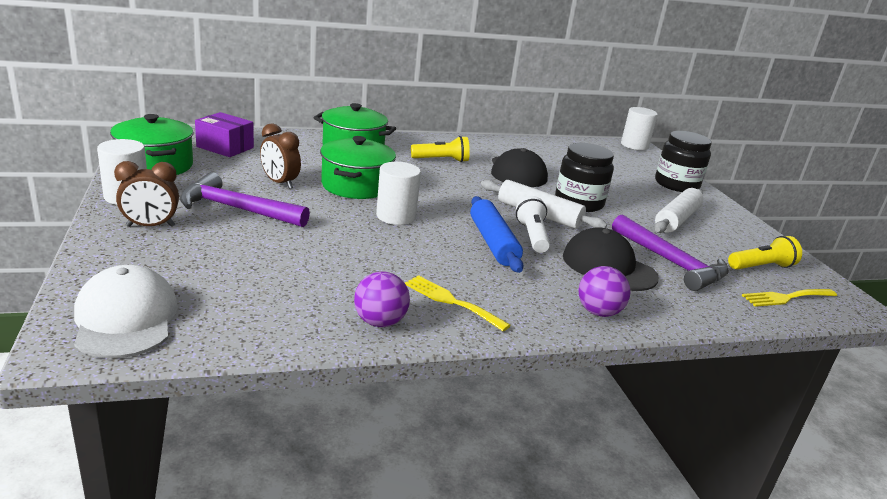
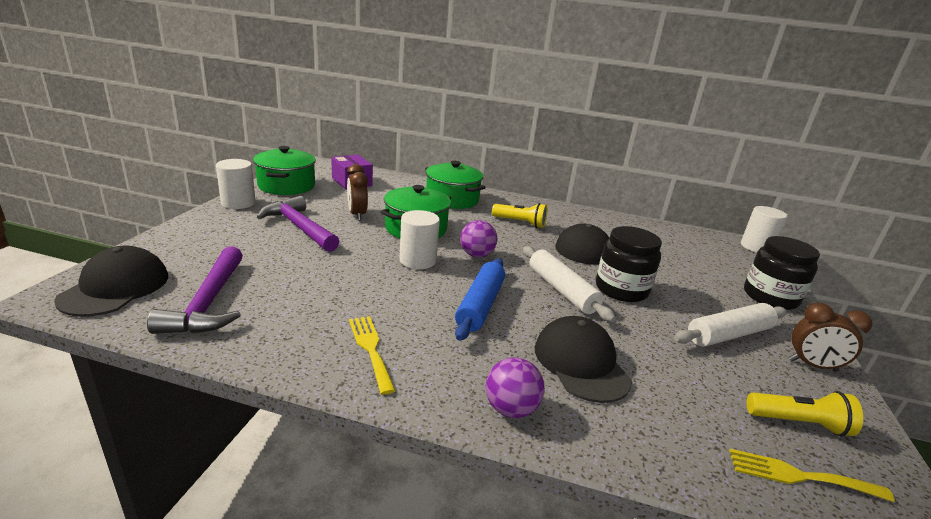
camera: 30 degrees right, 0 degrees up
(126, 318) = (115, 287): white cap -> black cap
(150, 226) = (224, 226): brown clock -> brown clock (812, 366)
(380, 322) = (284, 348): purple ball -> purple ball (476, 255)
(532, 236) = (529, 309): white flashlight -> none
(670, 262) = (667, 380): purple hammer -> purple hammer (209, 302)

